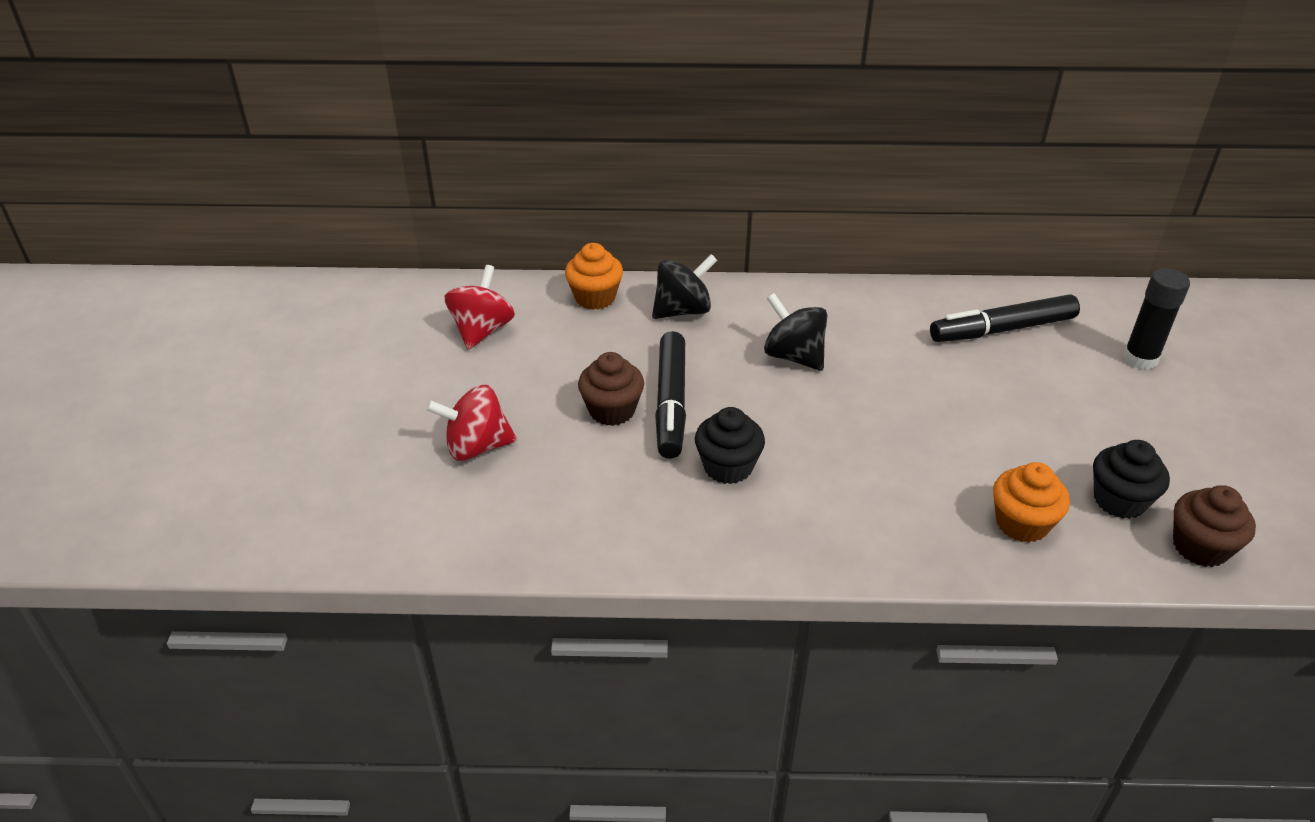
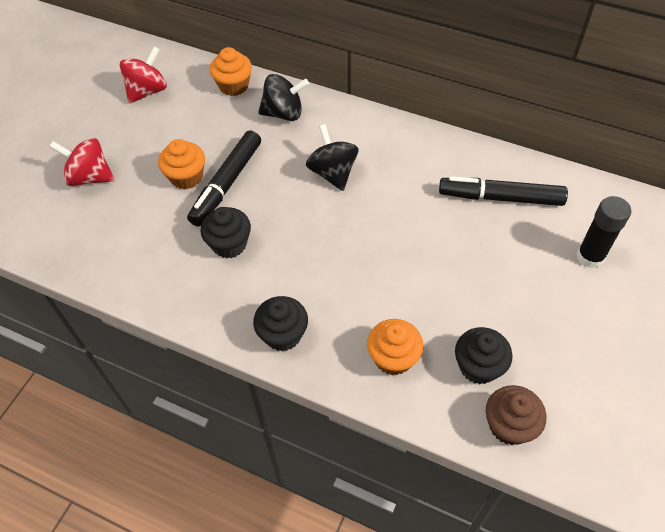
camera: 25 degrees right, 15 degrees up
(612, 410) = (186, 177): brown cupcake -> orange cupcake
(874, 542) = (283, 334): none -> black cupcake

